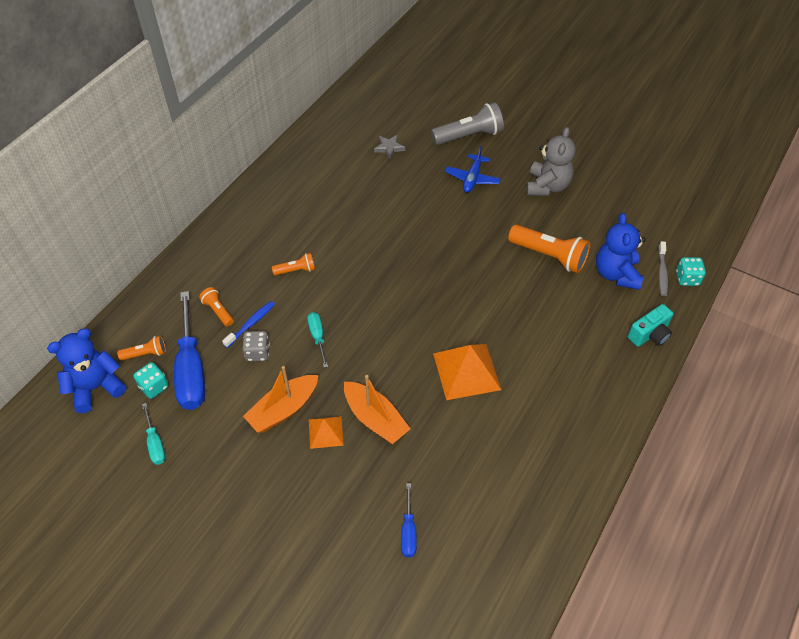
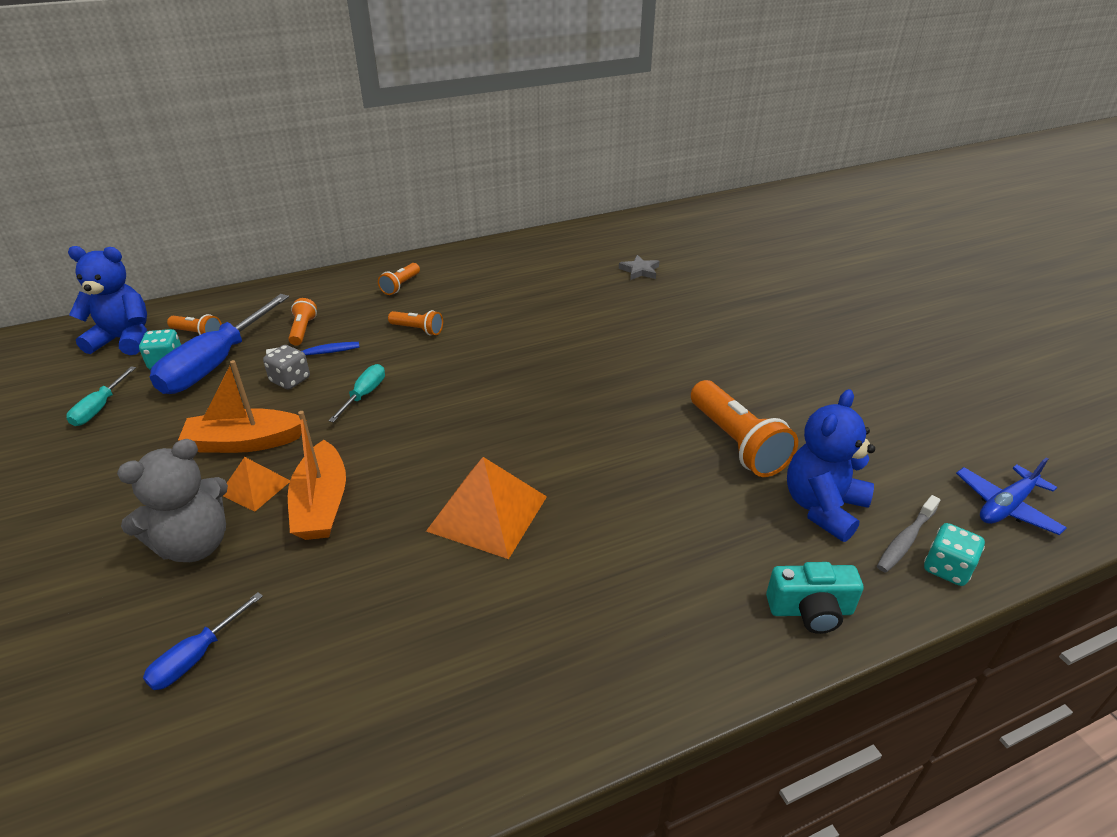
camera: 35 degrees right, 15 degrees down
(242, 239) = (400, 285): none -> orange flashlight
(469, 136) = (748, 292): grey flashlight -> none
(472, 178) = (711, 329): blue plane -> blue plane (1006, 506)
(547, 186) = (807, 372): grey teddy bear -> grey teddy bear (194, 544)

